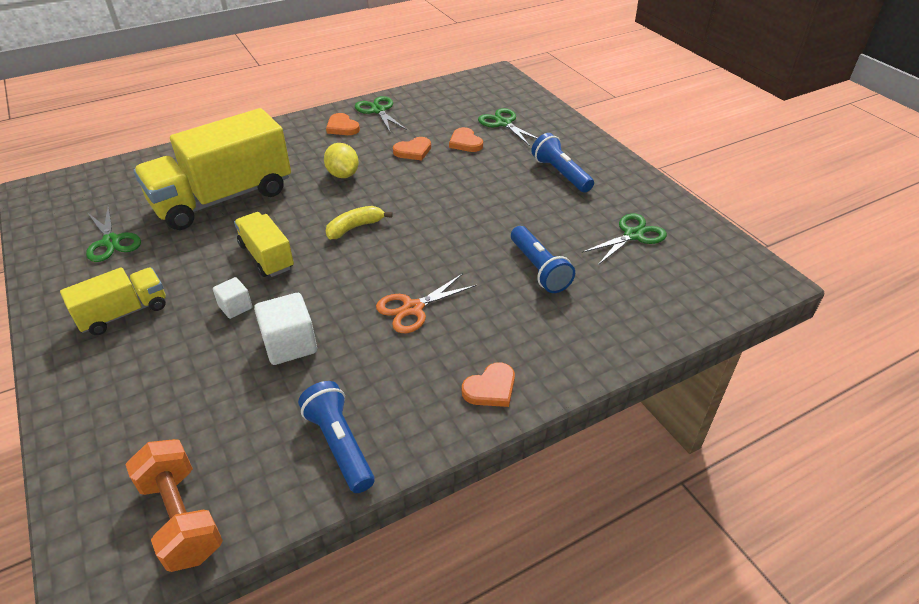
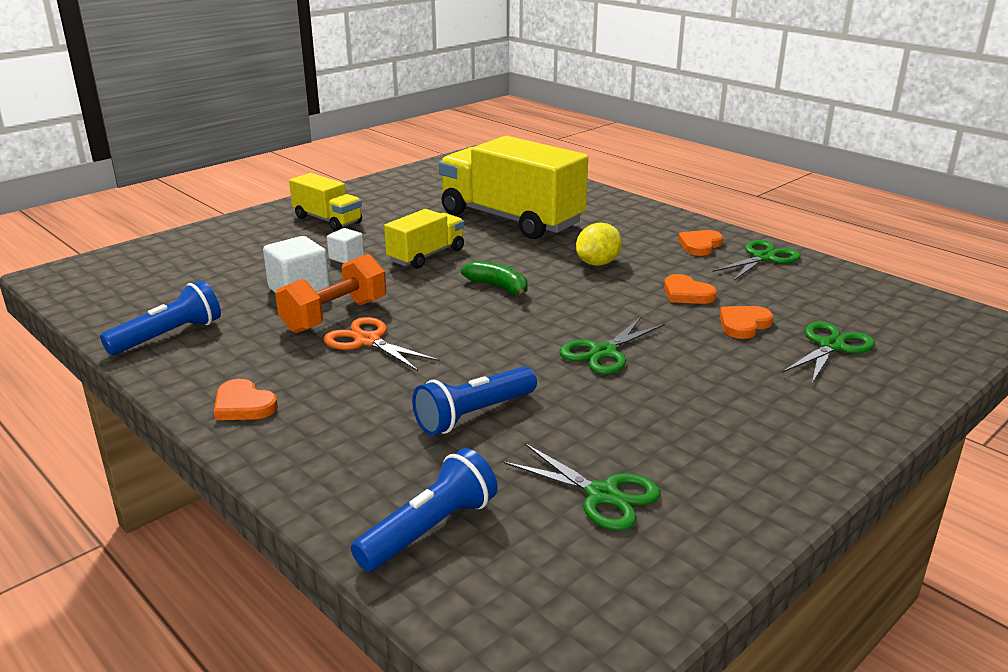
camera: 75 degrees right, 15 degrees down
(111, 241) = (420, 195): green scissors -> green scissors (603, 352)
(182, 517) = (102, 289): orange dumbbell -> orange dumbbell (335, 316)
(355, 227) = (498, 287): yellow banana -> green banana
(560, 174) = (729, 410): blue flashlight -> blue flashlight (429, 529)

